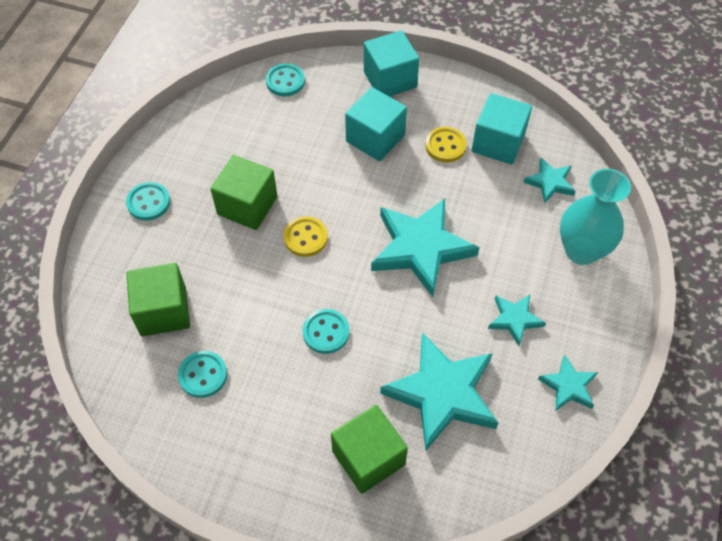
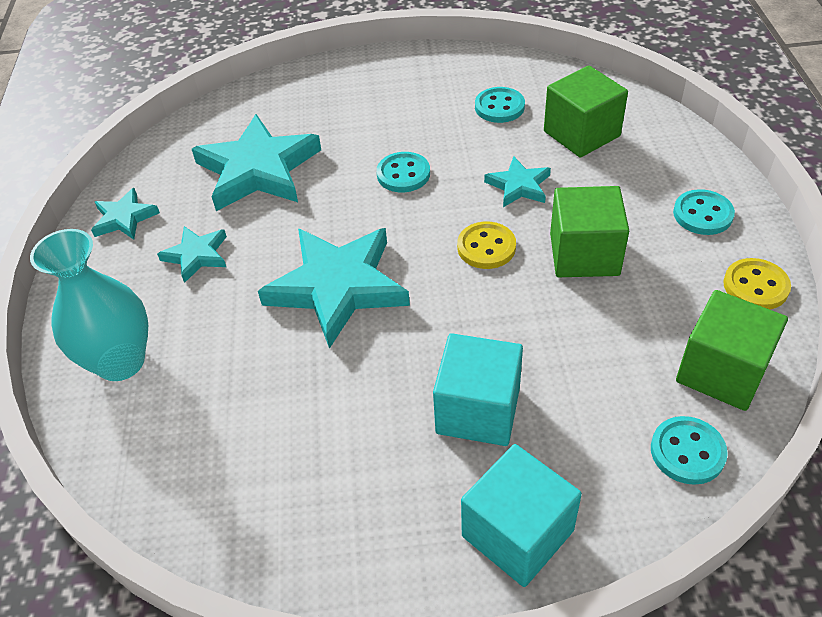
camera: 160 degrees right, 10 degrees down
(368, 458) = (310, 108): green cube -> green cube (722, 371)
(445, 146) = (363, 441): yellow button -> yellow button (755, 286)
(498, 143) = (279, 481): turquoise cube -> none
(550, 182) = (180, 445): turquoise star -> turquoise star (519, 186)

